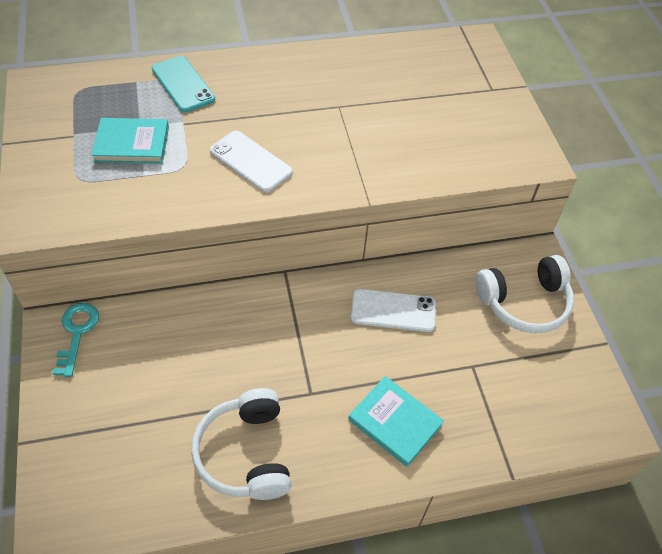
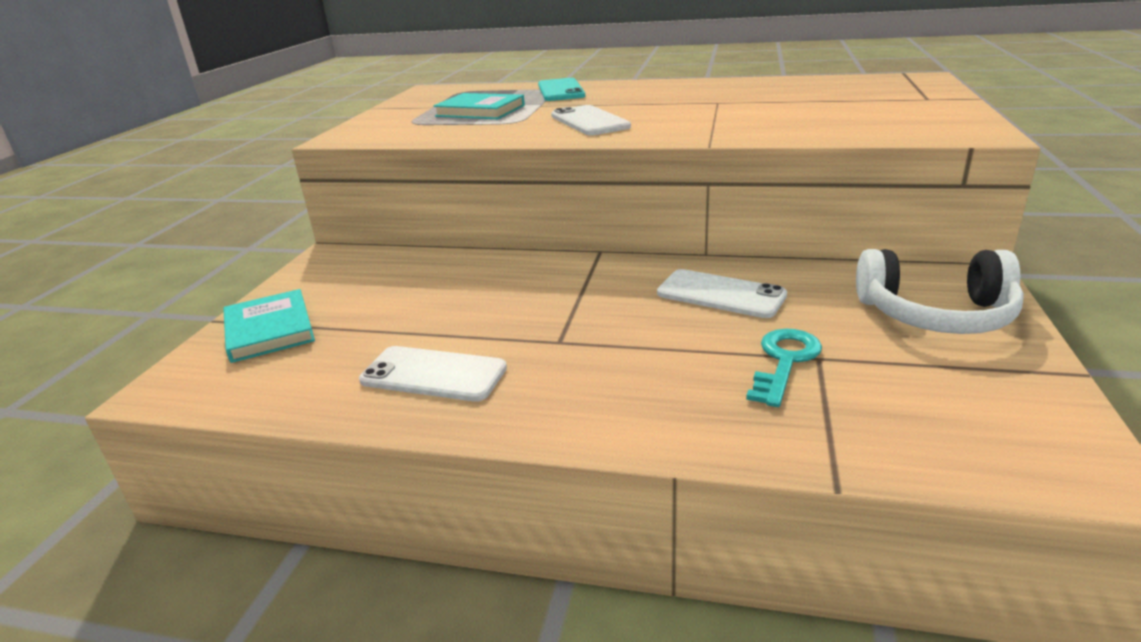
camera: 30 degrees right, 25 degrees down
(77, 333) = (345, 261): turquoise key -> turquoise key (784, 361)
(245, 453) = (433, 374): white headphones -> white phone
(395, 422) = (660, 387): turquoise book -> turquoise book (269, 330)

